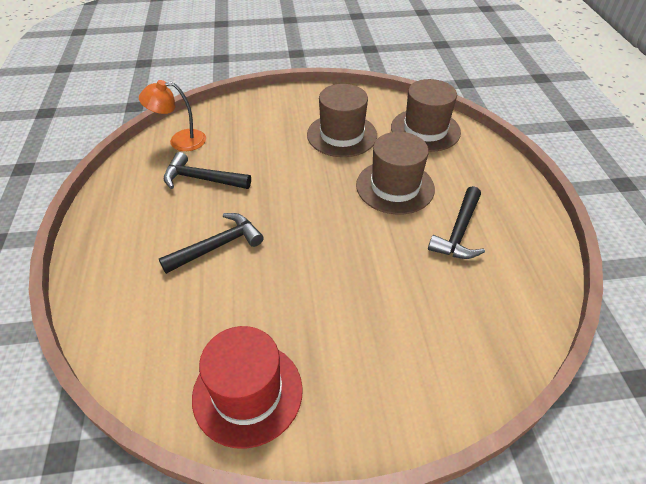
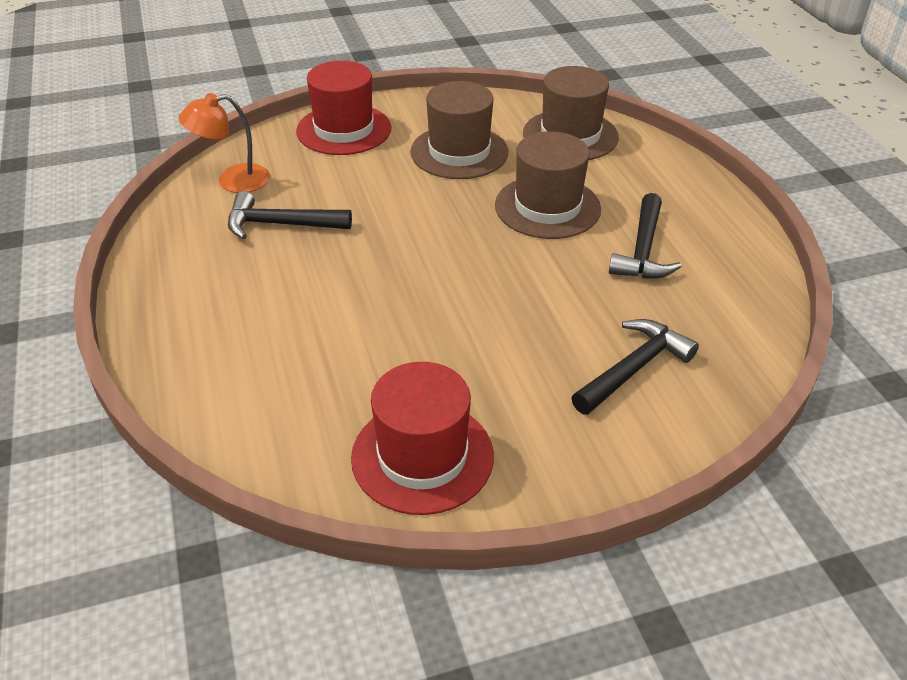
camera: 10 degrees left, 5 degrees down
(217, 246) = (329, 301): black hammer -> black hammer (633, 369)
(266, 109) = (344, 130): none -> red hat

